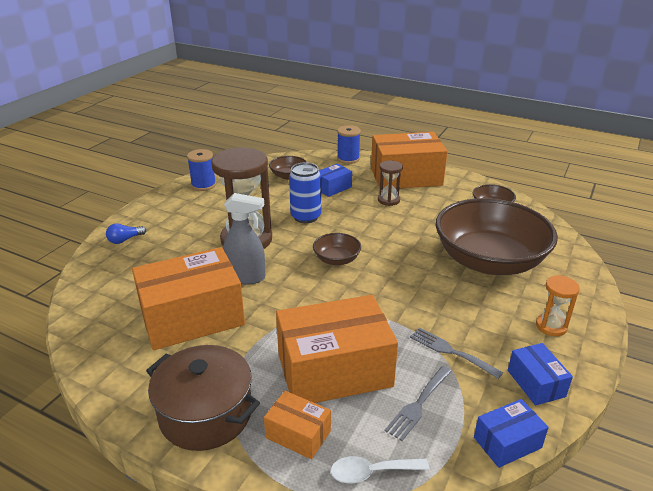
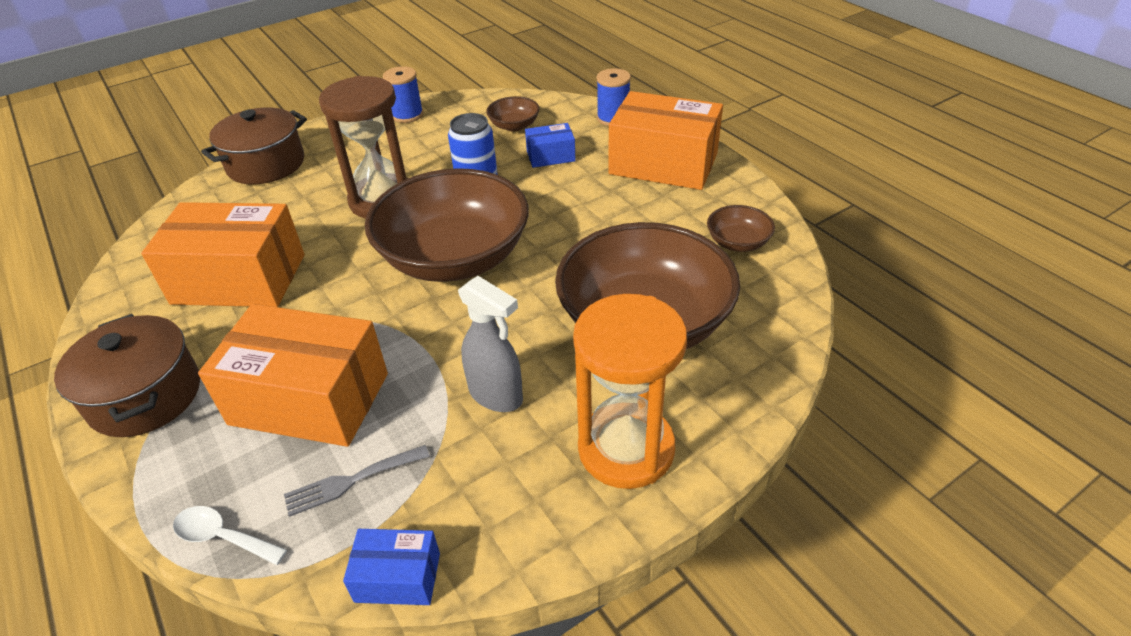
camera: 30 degrees right, 10 degrees up
(125, 240) = (266, 164): blue light bulb -> brown pot
(246, 277) = (336, 249): grey spray bottle -> grey spray bottle (496, 395)
(298, 434) = (201, 458): orange box -> none
(336, 259) = (455, 258): brown bowl -> brown bowl, size x2.38
(388, 200) = (603, 193): brown hourglass -> none
(450, 351) = (459, 430): grey fork -> none
(536, 383) = (517, 518): blue box -> none
(551, 326) = (626, 449): orange hourglass -> orange hourglass, size x2.07

